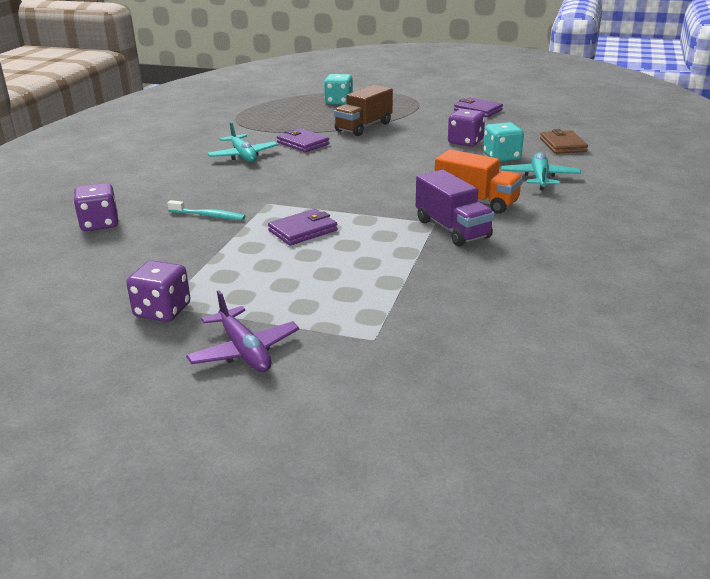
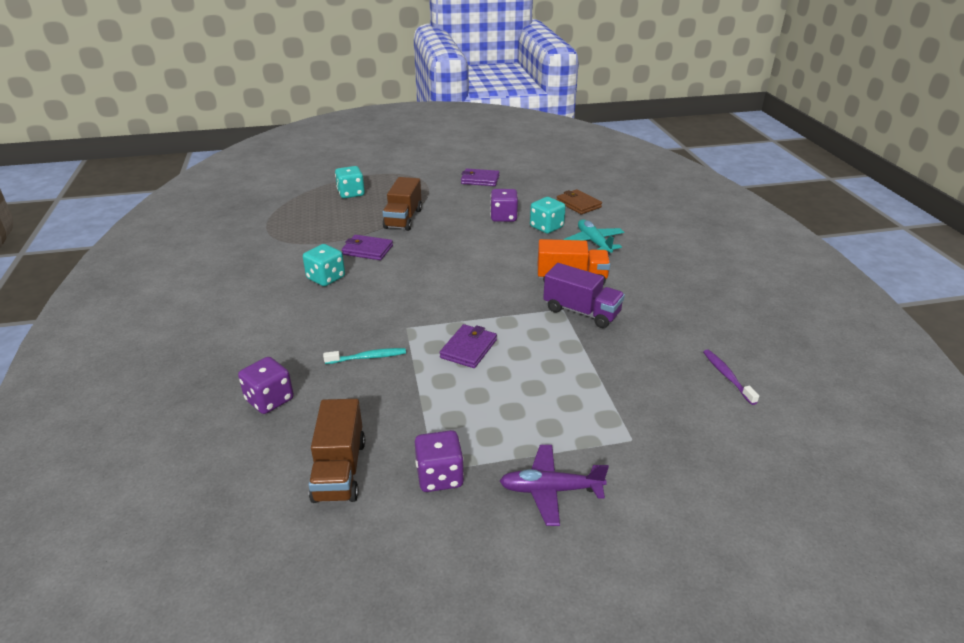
camera: 30 degrees left, 5 degrees up
(92, 283) = (339, 470): none -> brown truck
(243, 155) = (326, 278): turquoise plane -> turquoise dice
(244, 351) = (550, 490): purple plane -> purple plane turned 150 degrees clockwise
(552, 320) = (727, 376): none -> purple toothbrush

